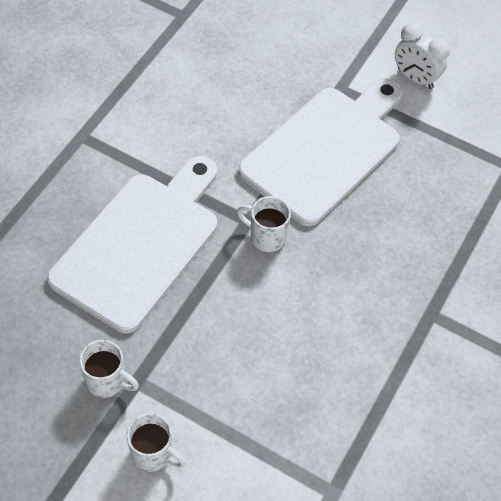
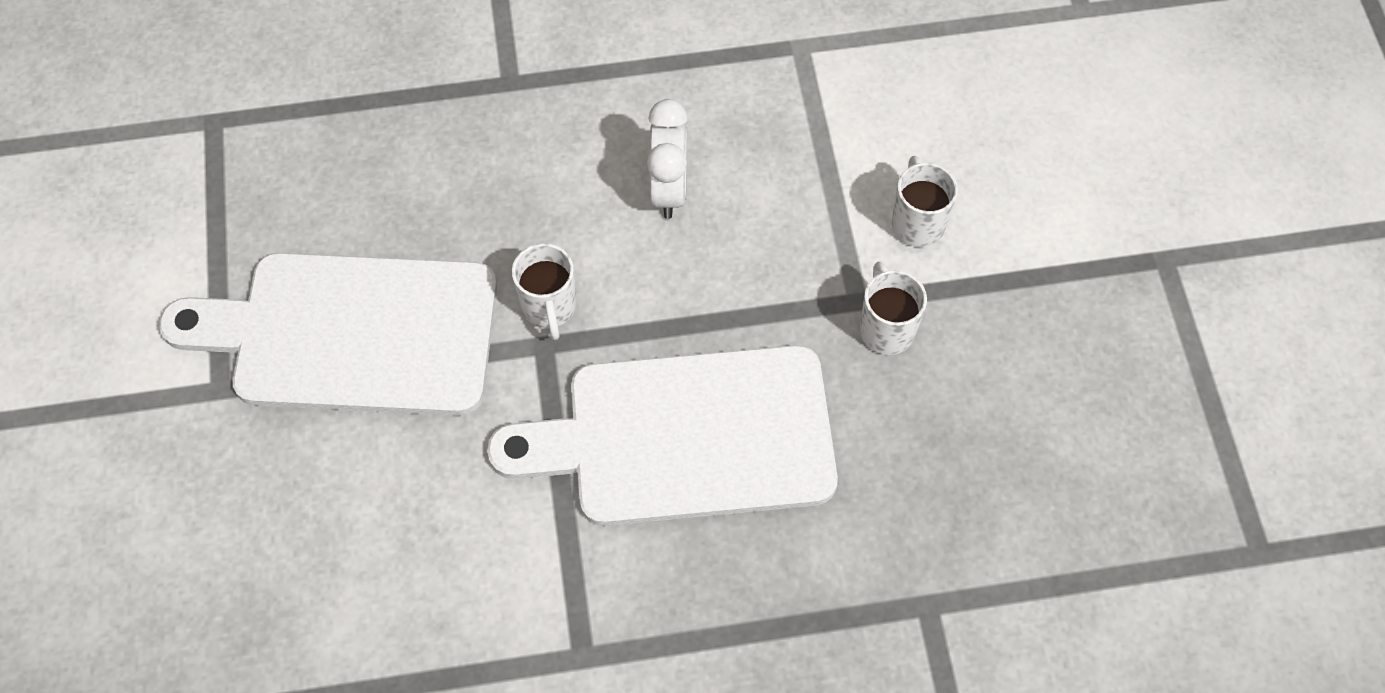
camera: 125 degrees left, 5 degrees up
(415, 78) = (128, 310): white clock -> white clock (668, 189)

